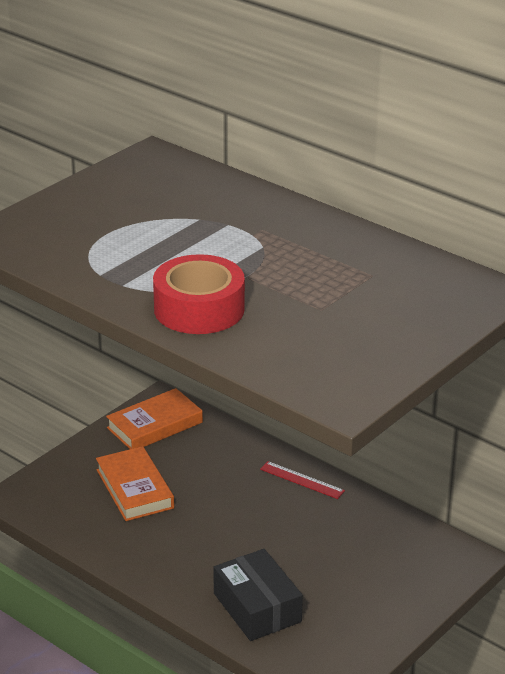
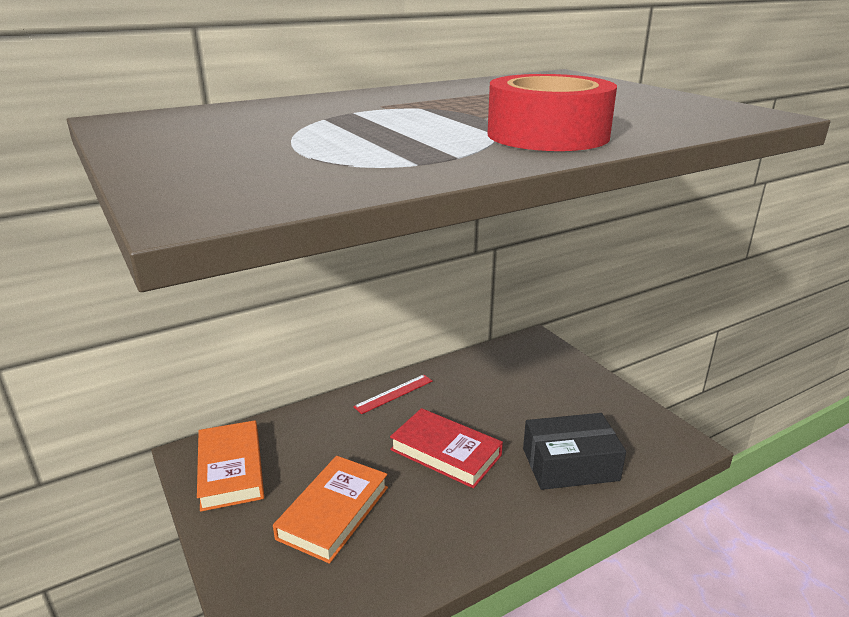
camera: 70 degrees left, 5 degrees down
(135, 489) = (333, 512): orange book -> orange book turned 60 degrees counterclockwise
(234, 530) = (445, 452): none -> red book

